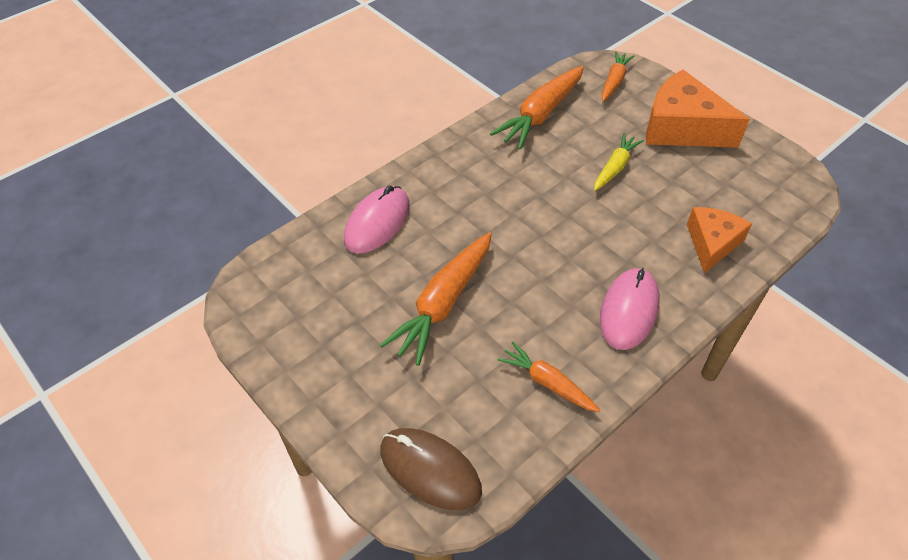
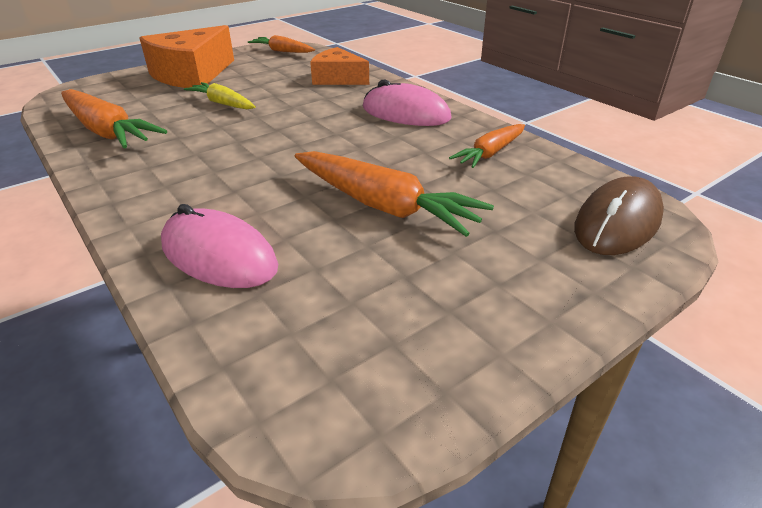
camera: 85 degrees left, 15 degrees down
(614, 81) = (95, 93): orange carrot -> orange carrot (282, 51)

